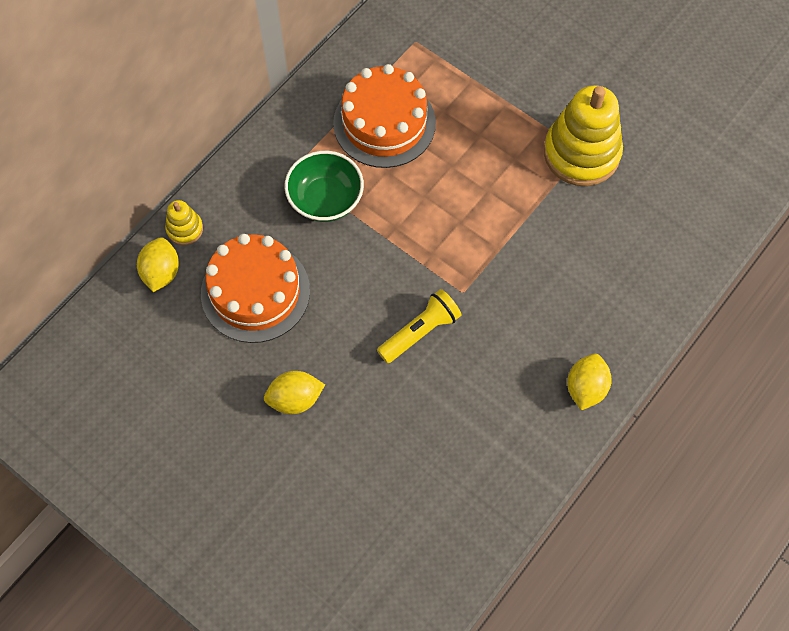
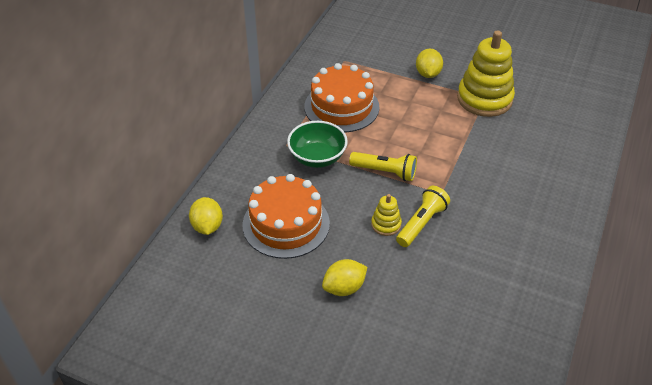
camera: 15 degrees left, 20 degrees down
(184, 229) = (217, 195): yellow stacking toy -> yellow stacking toy (386, 224)
(403, 243) = (385, 172): none -> yellow flashlight
(585, 388) = (559, 233): yellow lemon -> yellow lemon (428, 74)

